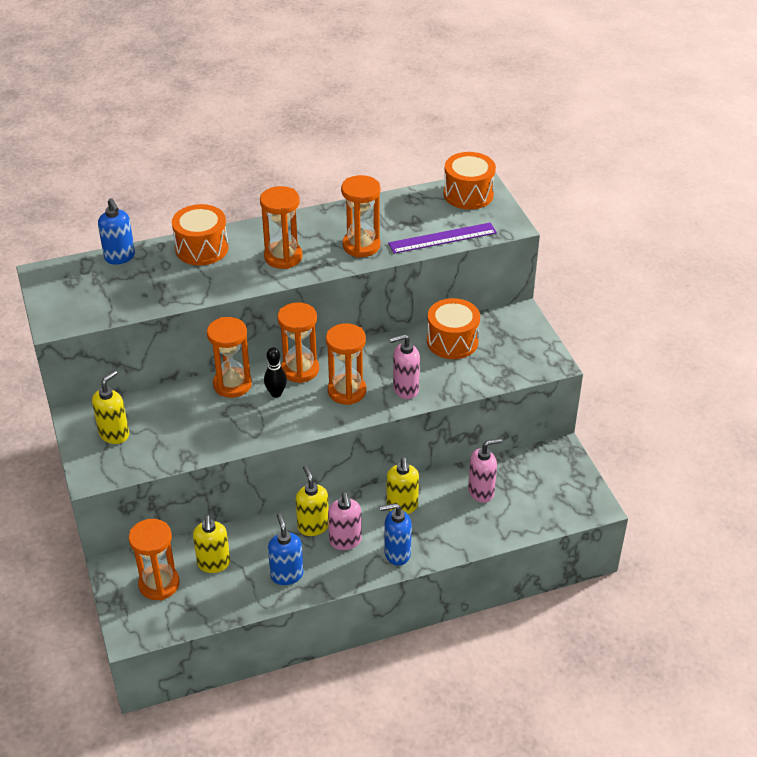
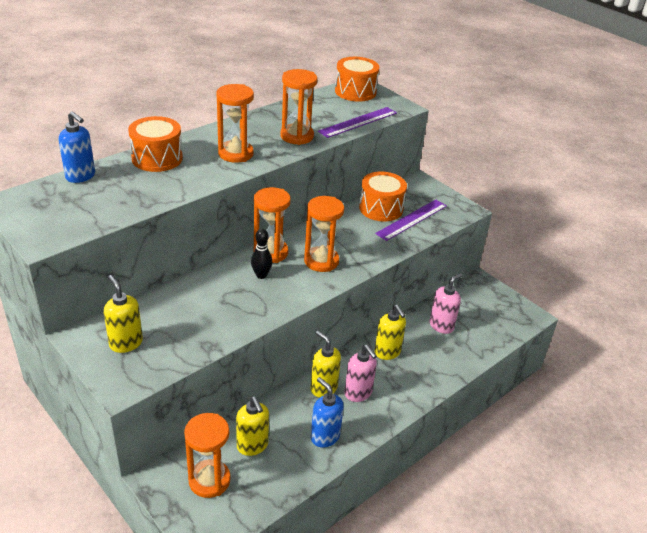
camera: 25 degrees left, 5 degrees down
(114, 434) = (126, 343): yellow soap dispenser -> yellow soap dispenser turned 45 degrees counterclockwise
(232, 384) = (217, 276): orange hourglass -> none
(397, 554) = (407, 392): blue soap dispenser -> none
(405, 389) = (368, 250): pink soap dispenser -> none
(479, 362) = (411, 219): none -> purple ruler

